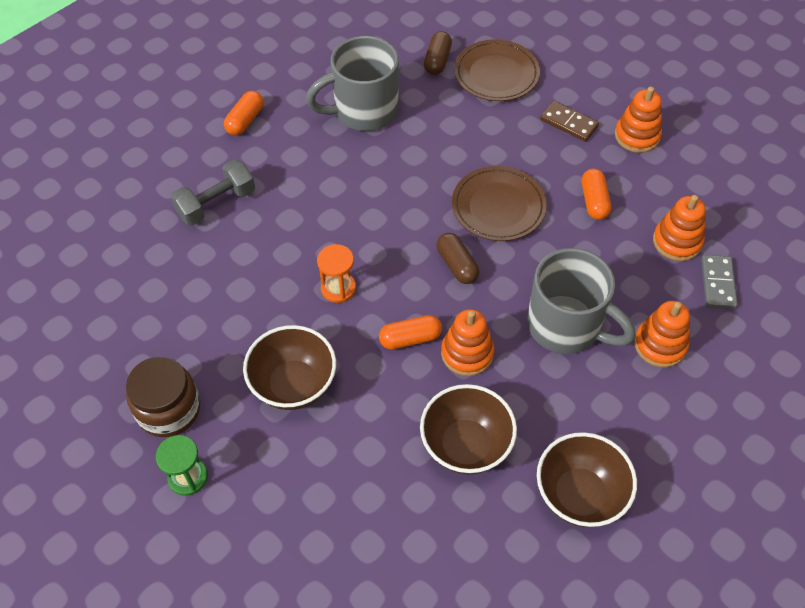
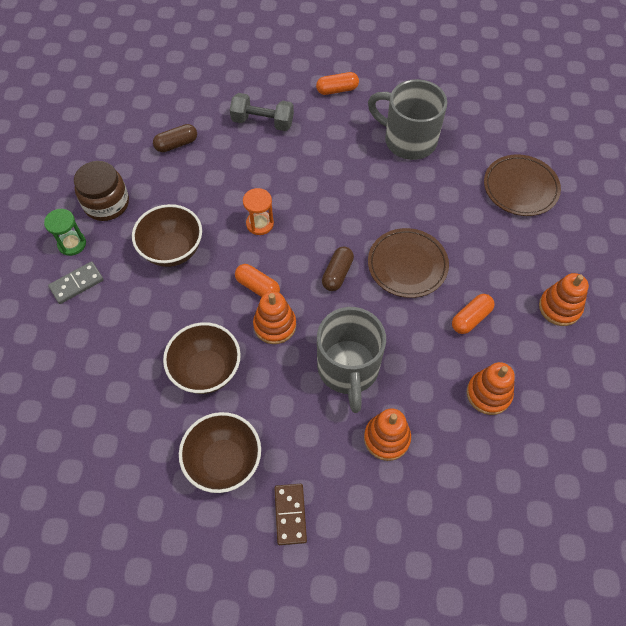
camera: 50 degrees right, 5 degrees up
(437, 61) = (494, 148): brown capsule -> brown capsule (176, 144)
(569, 123) = (524, 258): brown domino -> brown domino (290, 514)
(717, 283) = (477, 444): grey domino -> grey domino (77, 284)

